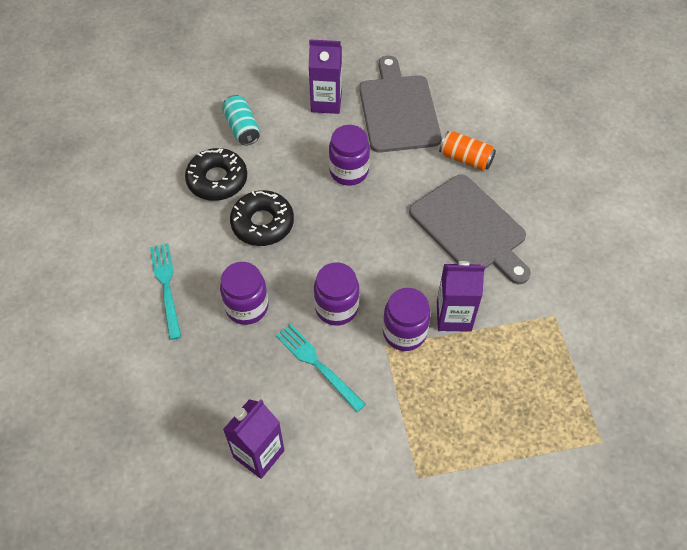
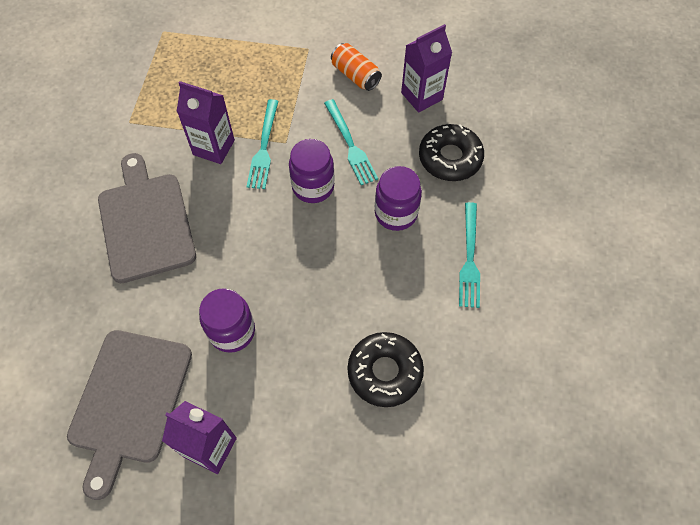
camera: 160 degrees left, 5 degrees up
(242, 128) = (332, 442): turquoise can -> none
(262, 223) = (351, 297): black donut -> black donut (450, 158)
(404, 332) = (264, 147): purple jar -> turquoise fork
(465, 159) = (97, 303): orange can -> orange can (355, 75)

